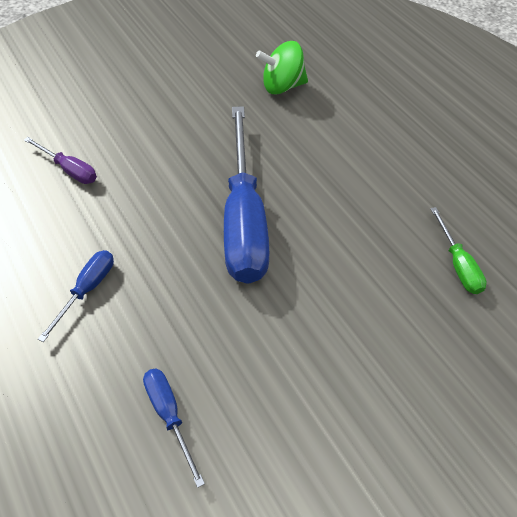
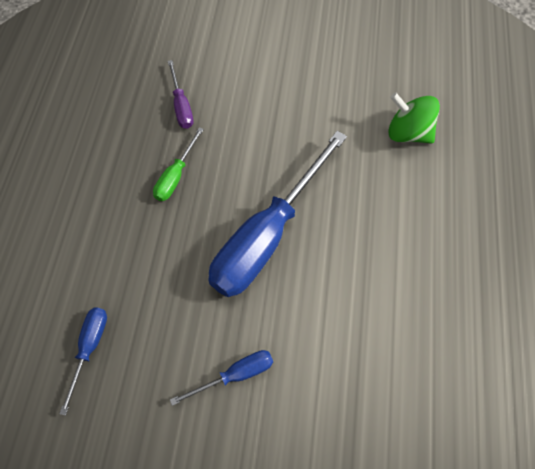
camera: 40 degrees right, 10 degrees up
(87, 290) = (116, 213): blue screwdriver -> blue screwdriver (235, 375)
(458, 264) = (402, 404): green screwdriver -> green screwdriver (176, 176)

